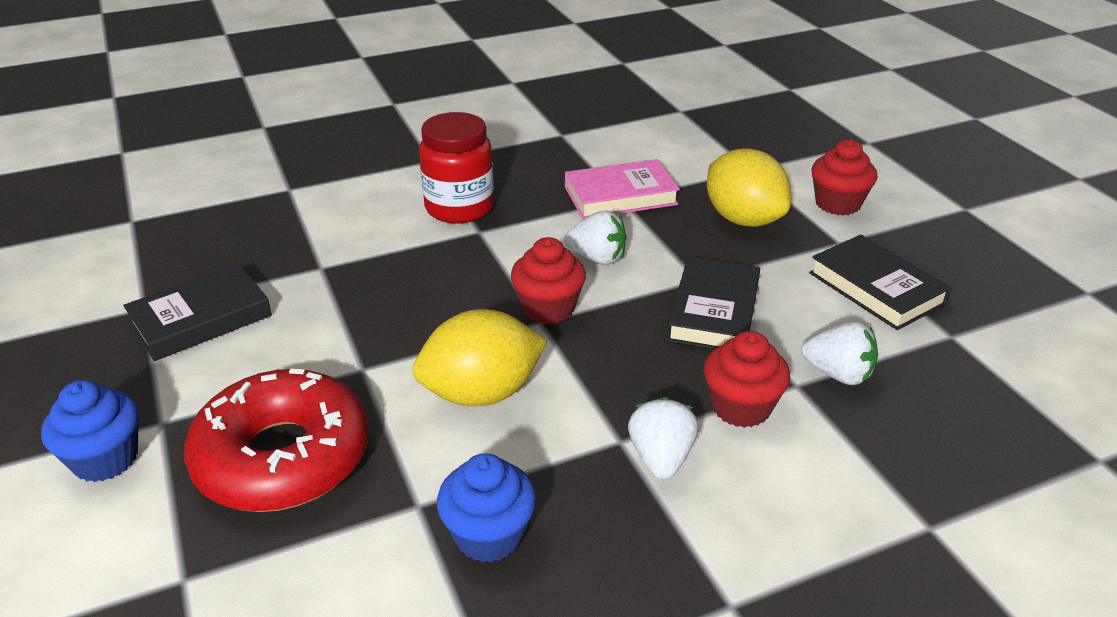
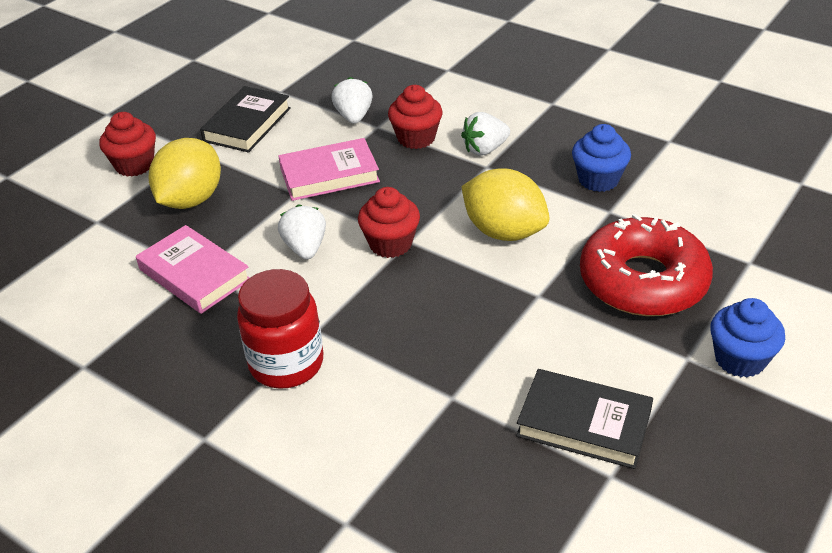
camera: 120 degrees left, 5 degrees up
(714, 311) = (329, 175): black book -> pink book

